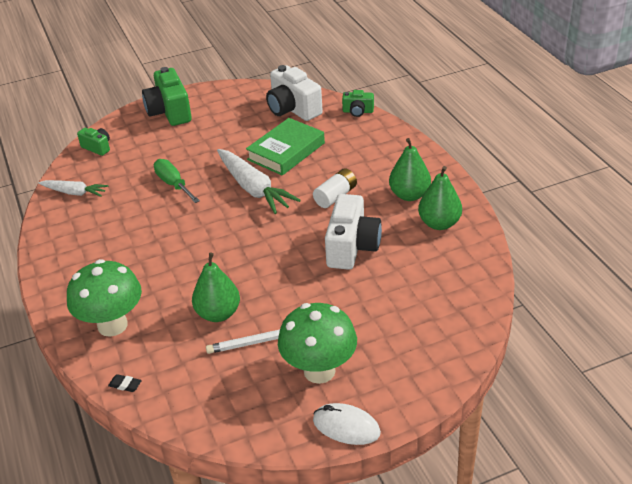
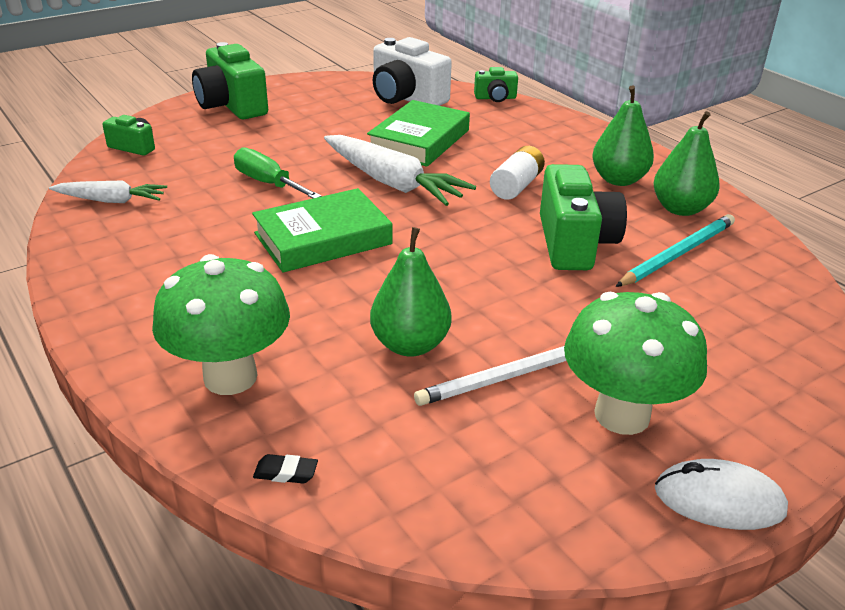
camera: 15 degrees left, 5 degrees down
(193, 232) = (323, 238): none -> green book
(352, 247) = (574, 243): white camera -> green camera
(416, 261) = (678, 254): none -> turquoise pencil

